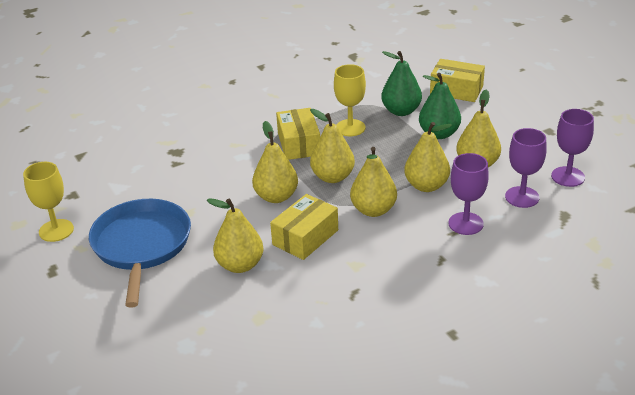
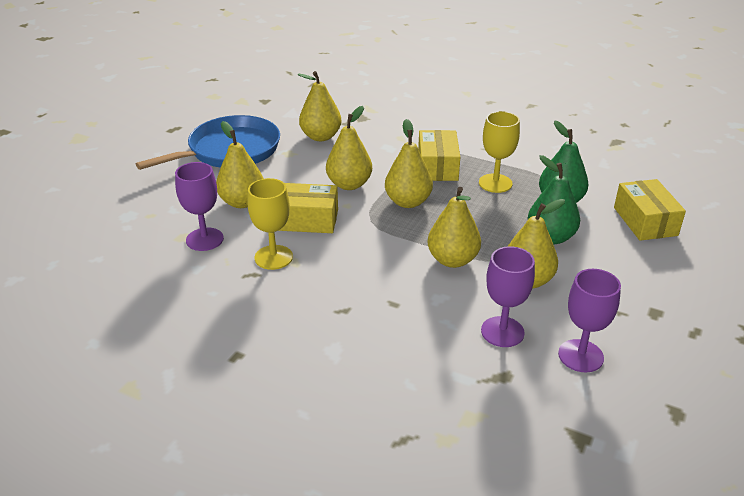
camera: 55 degrees right, 0 degrees up
(56, 230) = (218, 112): yellow goblet -> yellow goblet (273, 257)
(299, 144) = (437, 167): yellow box -> yellow box turned 45 degrees counterclockwise
(373, 210) = (381, 242): yellow pear -> yellow pear (321, 136)
(465, 223) = (416, 307): purple goblet -> purple goblet (204, 239)

